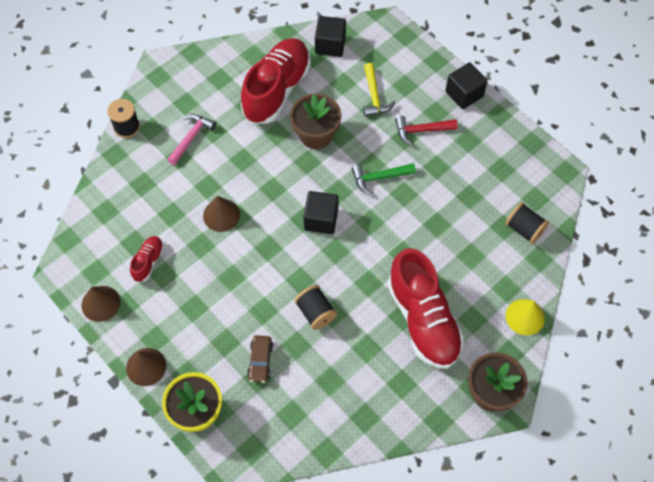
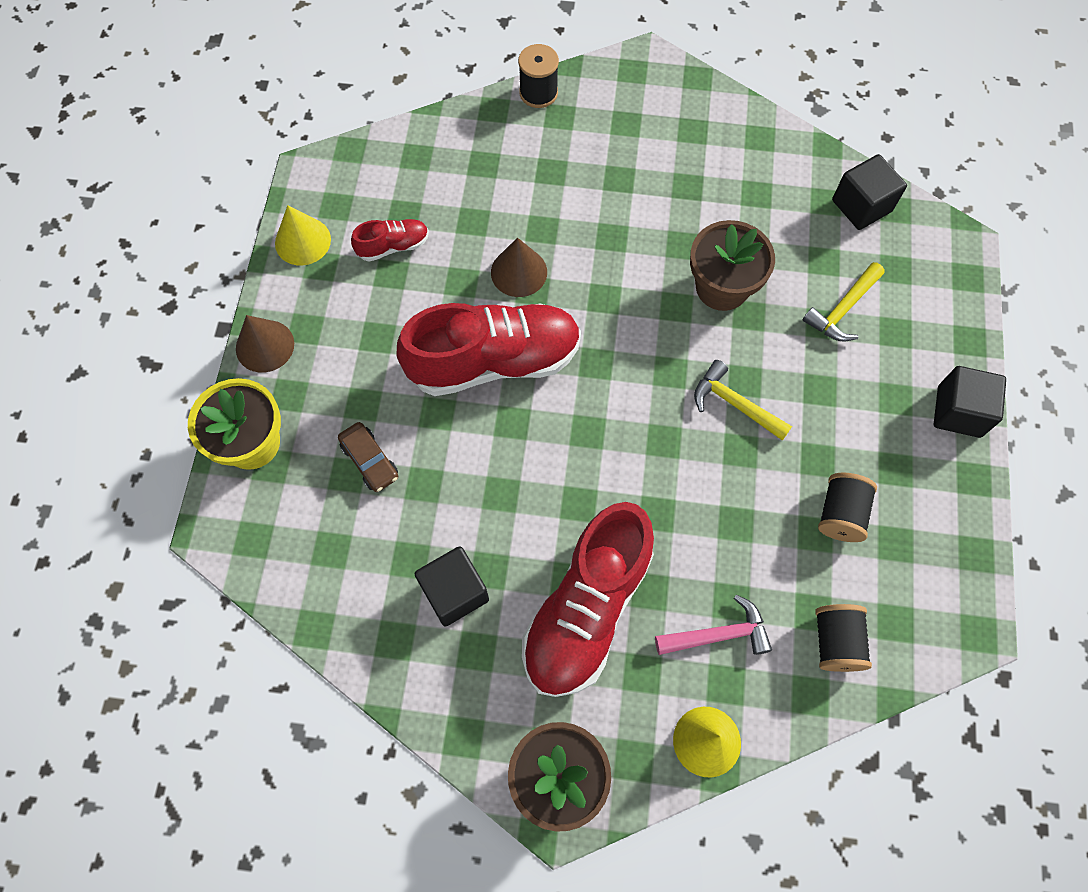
camera: 50 degrees right, 5 degrees up
(101, 303) = (303, 241): brown cone -> yellow cone
(191, 138) = (587, 164): pink hammer -> pink hammer (719, 634)
(260, 361) = (370, 461): brown car -> brown car turned 90 degrees counterclockwise
(277, 90) = (739, 199): red shoe -> red shoe (494, 361)
(315, 312) = (485, 473): black spool -> black spool (840, 514)
(321, 219) = (614, 382): black cube -> black cube (454, 592)
(379, 178) = (734, 404): green hammer -> yellow hammer
(421, 130) = (851, 401): red hammer -> none

